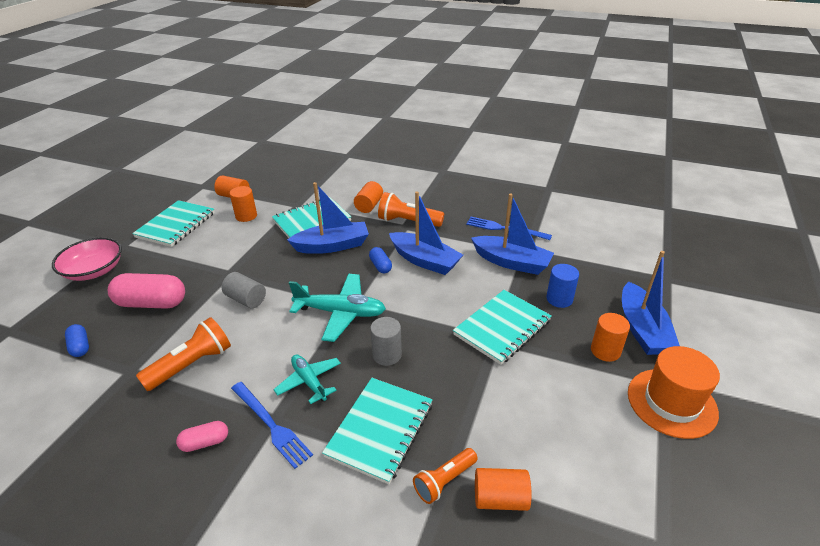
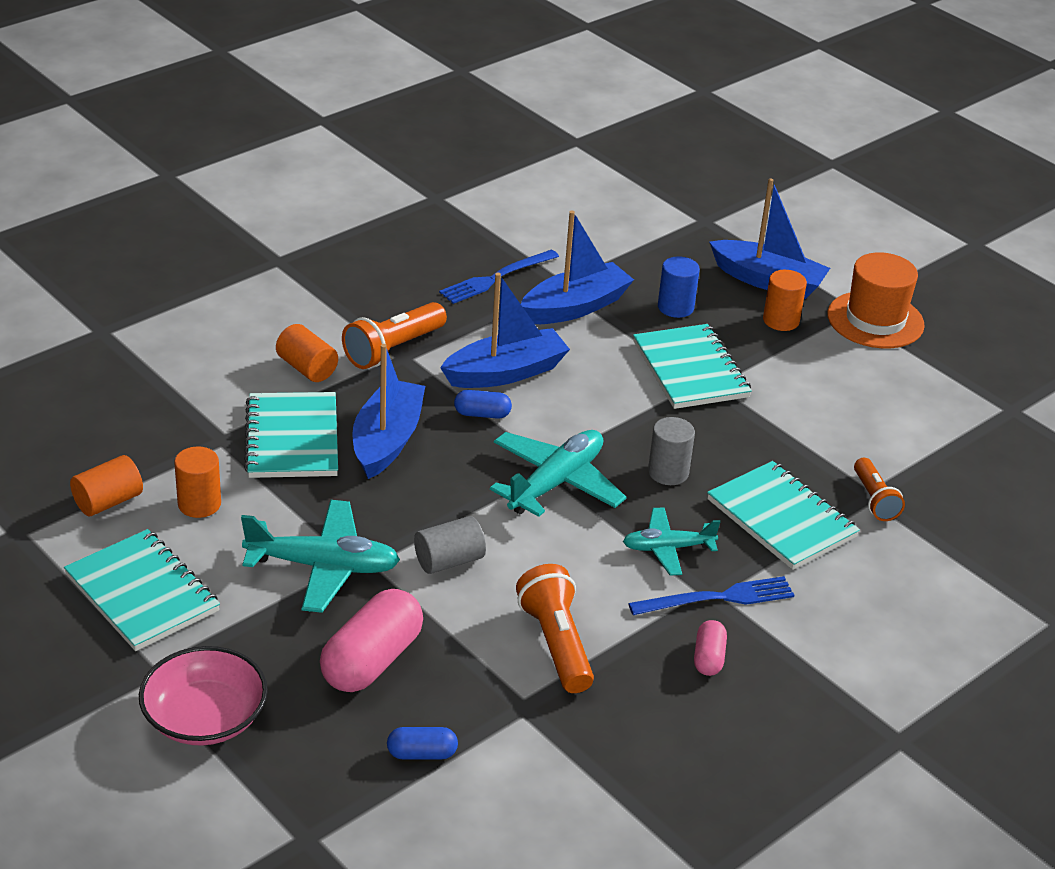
camera: 65 degrees left, 0 degrees up
(219, 263) = (323, 566): none -> turquoise plane
(500, 499) = (915, 474): orange cylinder -> none

